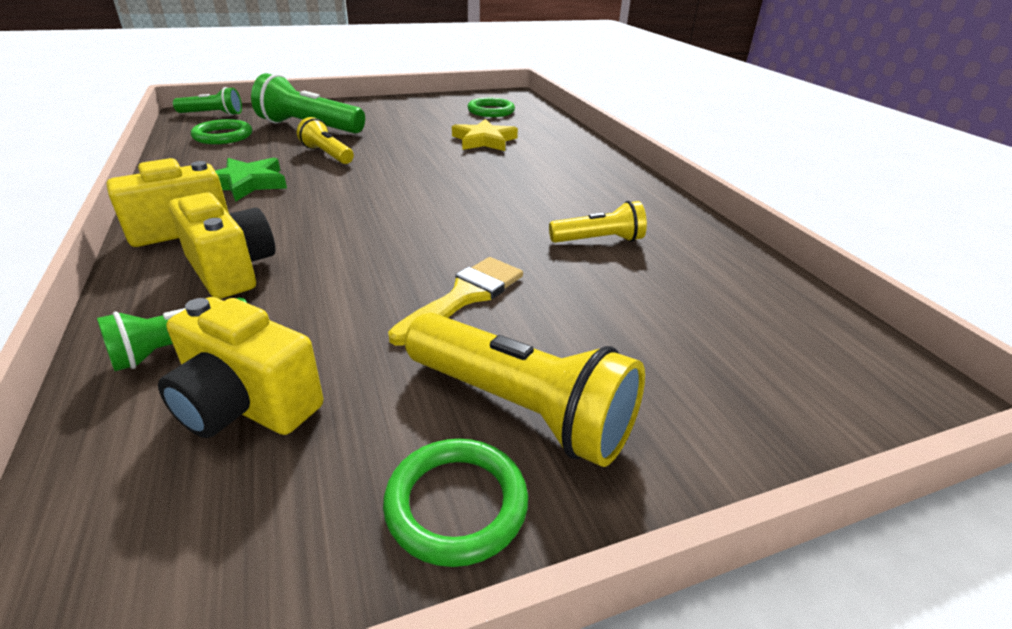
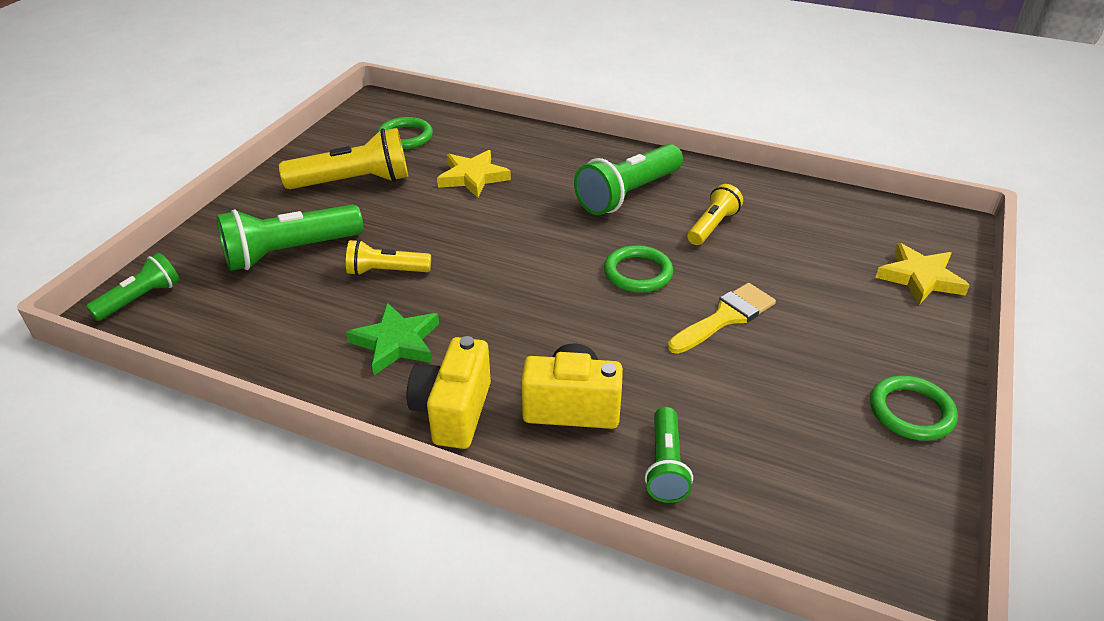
camera: 45 degrees left, 5 degrees up
(223, 136) = (233, 315): green ring -> green ring (638, 273)
(246, 405) = (764, 456): yellow camera -> none
(464, 296) = (725, 317): yellow brush -> yellow brush turned 60 degrees clockwise
(521, 408) = (858, 354): yellow flashlight -> yellow flashlight (354, 182)
(571, 192) = (628, 194): none -> green flashlight
(757, 403) = (920, 278): none -> yellow star

